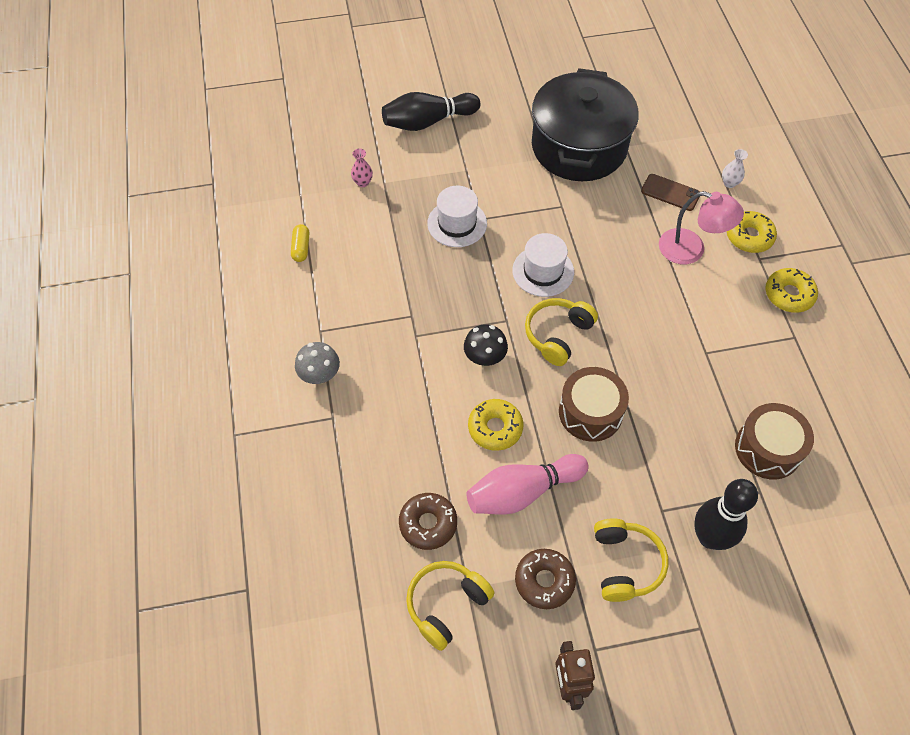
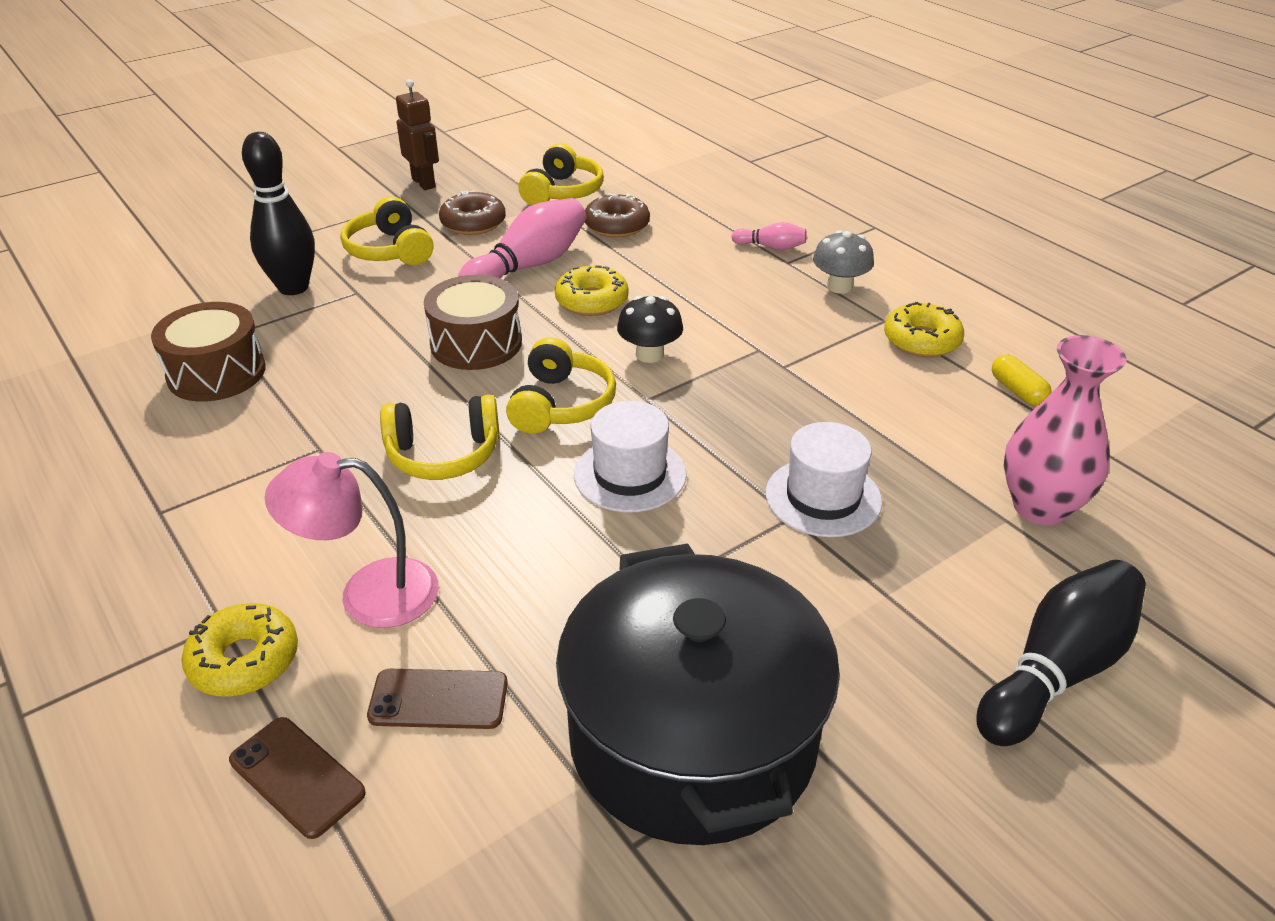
camera: 155 degrees right, 20 degrees down
(330, 441) = (771, 247): none -> pink bowling pin
(363, 182) = (1040, 507): pink vase -> pink vase, size x2.22
(636, 322) = (443, 454): none -> yellow headphones
(729, 183) = (297, 777): white vase -> brown phone
(789, 295) = (163, 575): yellow donut -> yellow donut (921, 340)

